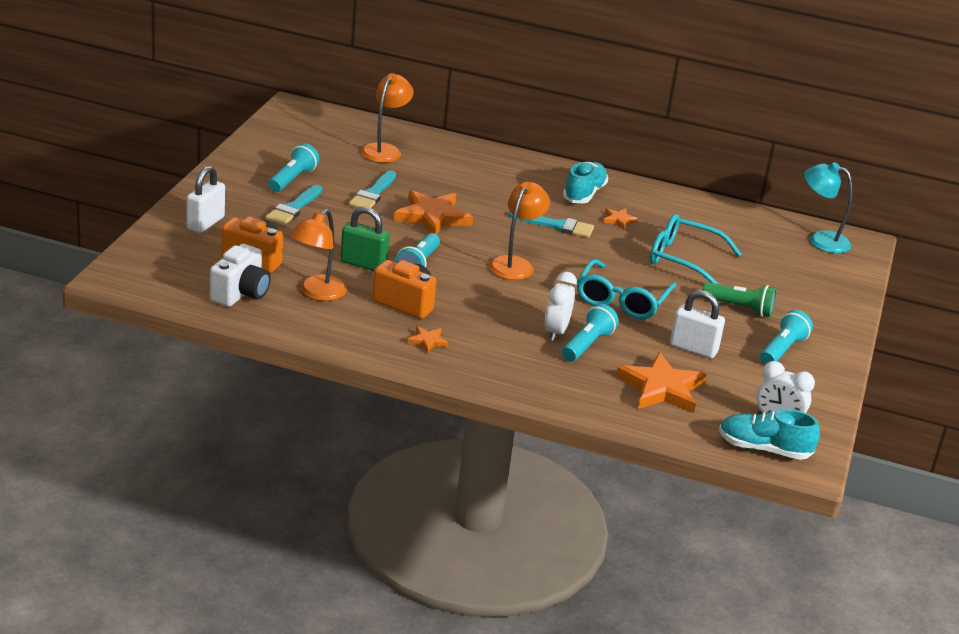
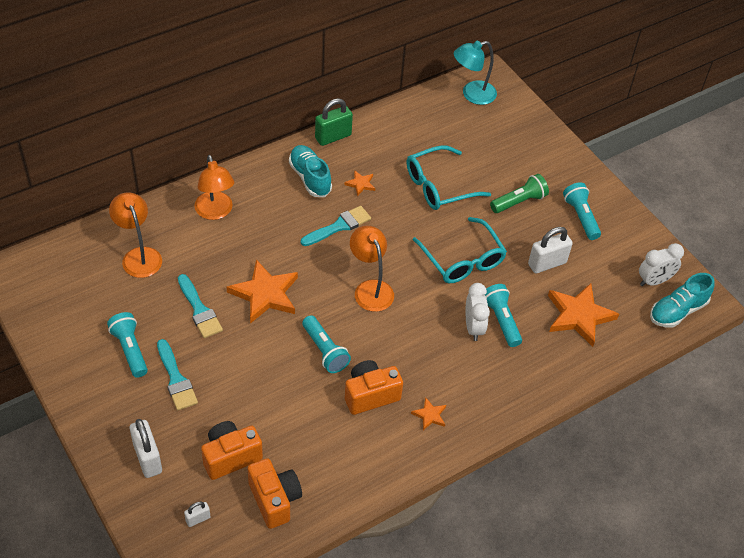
camera: 50 degrees left, 20 degrees up
(179, 265) = (198, 519): none -> white padlock
(241, 294) = (274, 500): white camera -> orange camera
(317, 293) = (313, 445): orange lamp -> orange lamp (215, 212)
(363, 264) = (296, 386): green padlock -> green padlock (333, 137)
(556, 332) = (473, 327): white clock -> white clock turned 150 degrees counterclockwise

